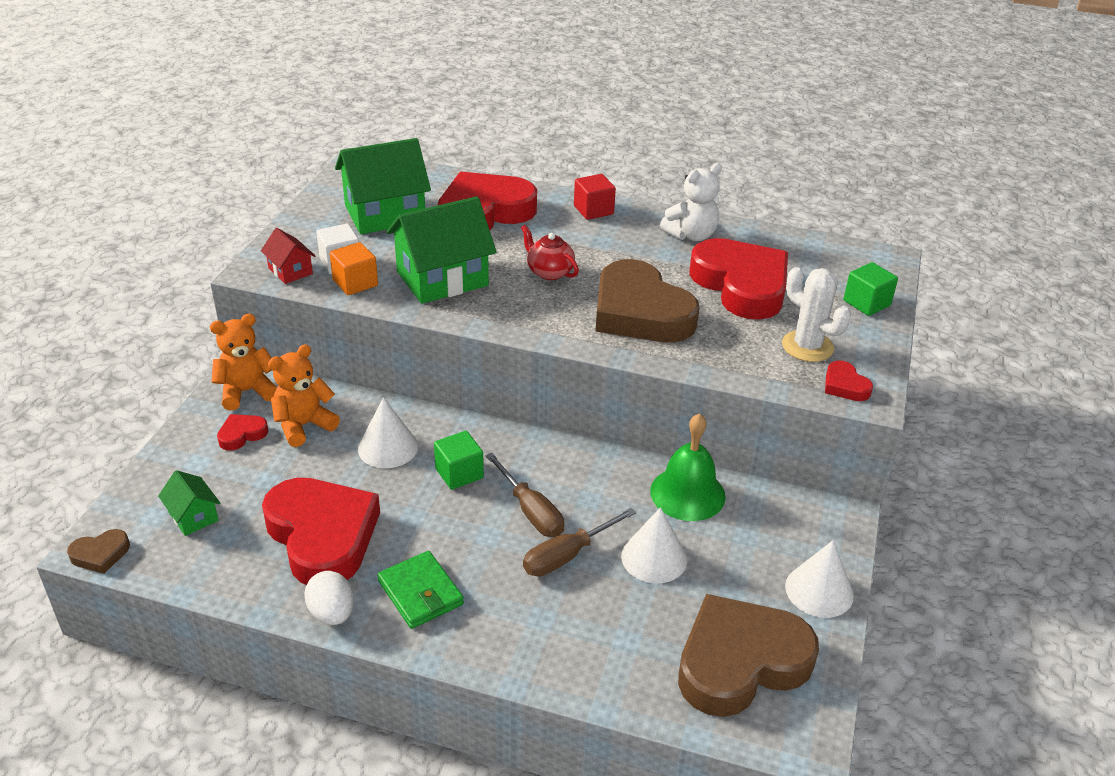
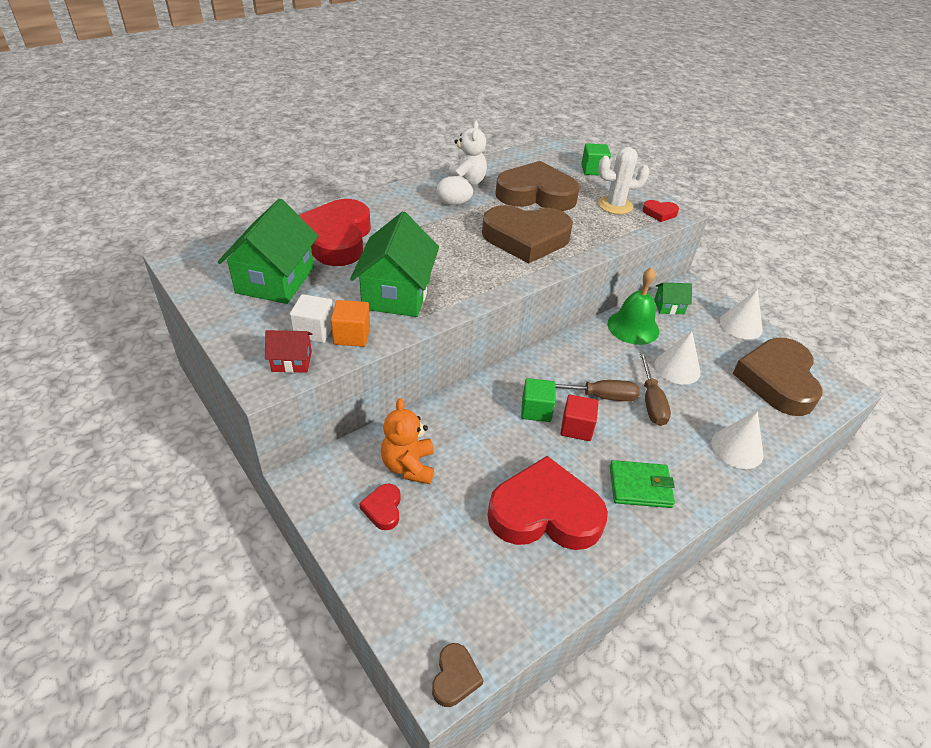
camera: 55 degrees left, 5 degrees up
(193, 516) = (459, 586): green house -> green house (669, 307)
(246, 391) = (330, 481): orange teddy bear -> none
(332, 613) = (630, 544): white egg -> white egg (453, 203)
(388, 447) = (477, 432): white cone -> white cone (737, 448)
(549, 272) = (443, 248): red teapot -> none
(593, 210) = (393, 199): red cube -> red cube (576, 427)
(741, 285) = (536, 194): red heart -> brown heart

